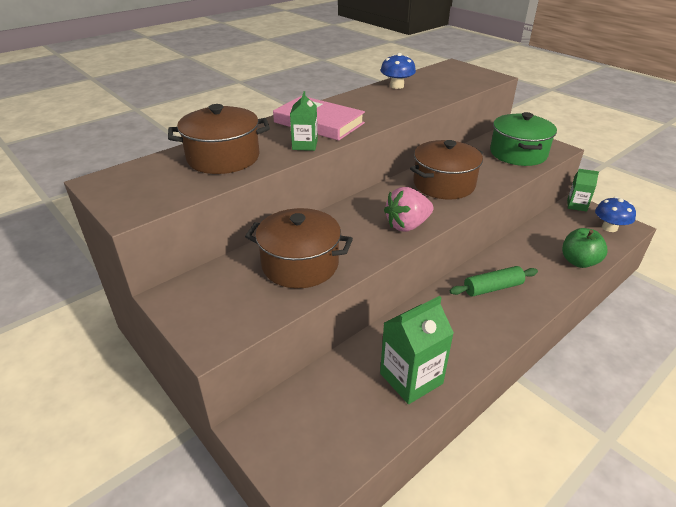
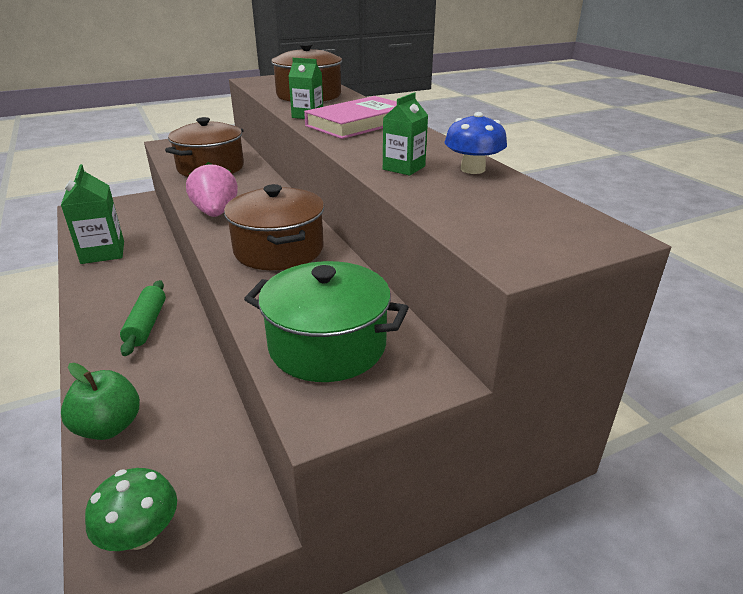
camera: 105 degrees right, 5 degrees down
(576, 205) = (245, 522): green carton -> green carton (404, 168)
(609, 227) = (141, 534): blue mushroom -> green mushroom

